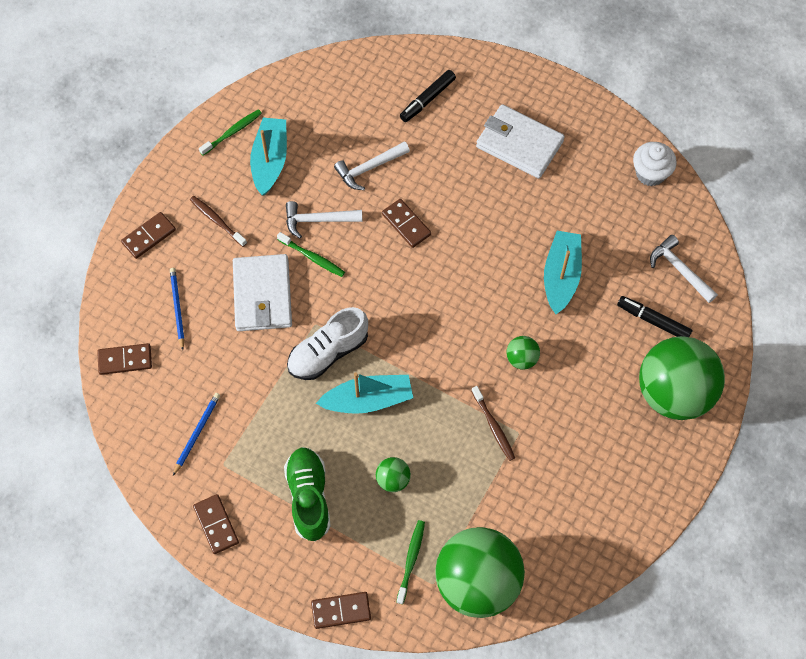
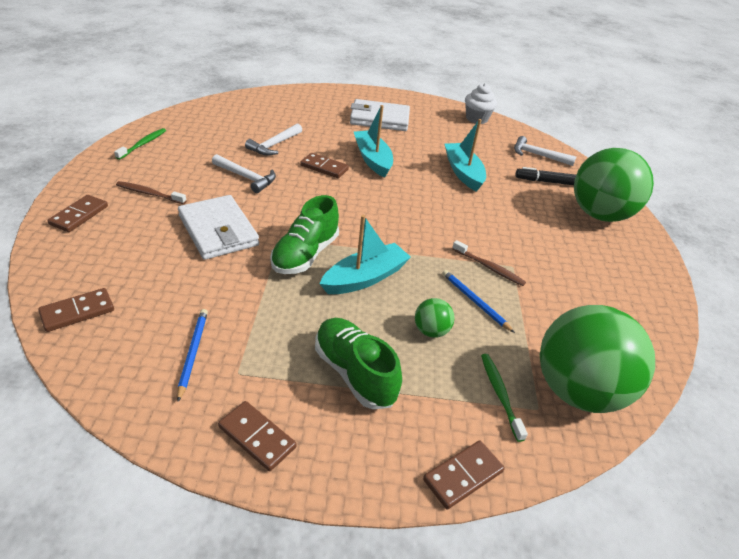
camera: 30 degrees left, 25 degrees down
(177, 308) = (129, 258): blue pencil -> blue pencil (474, 301)
(270, 161) = (185, 153): turquoise boat -> turquoise boat (372, 159)
(312, 257) = (254, 199): green toothbrush -> none
(318, 220) = (247, 178): white hammer -> white hammer turned 120 degrees counterclockwise
(328, 352) = (305, 254): white shoe -> green shoe
(427, 99) = (298, 109): black marker -> none
(521, 359) = (474, 221): green ball -> none

